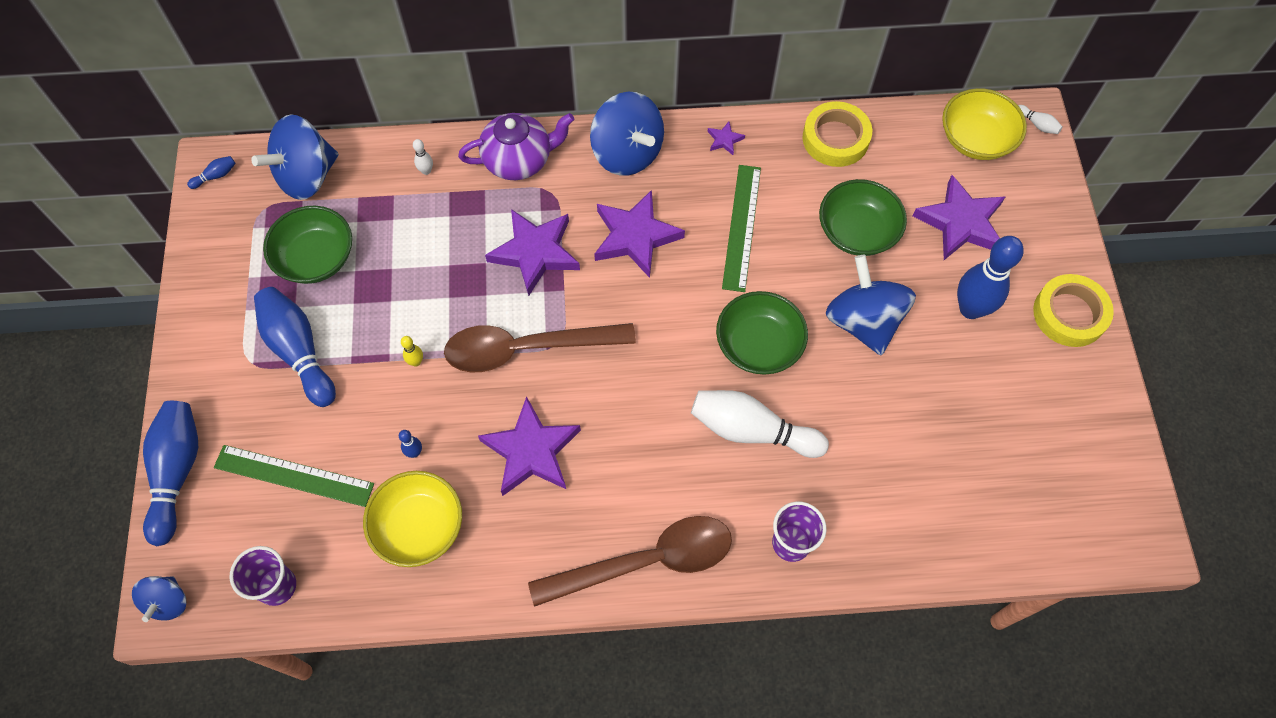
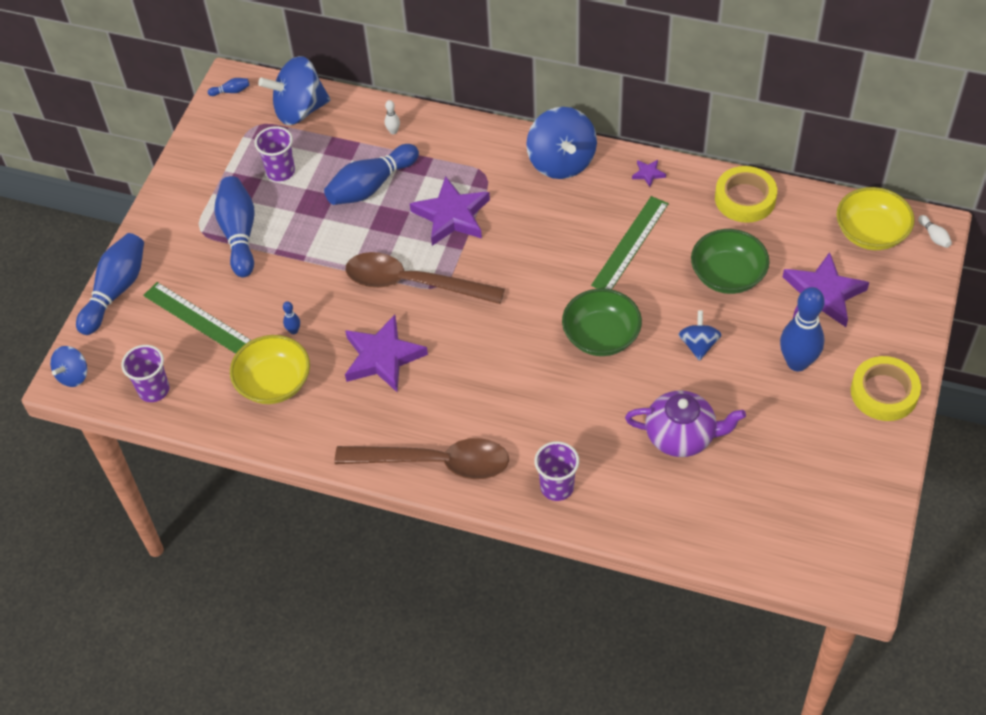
camera: 25 degrees right, 10 degrees down
(316, 258) = (280, 171): green bowl -> purple cup
(416, 362) = (323, 267): yellow bowling pin -> none
(429, 245) = (371, 186): none -> blue bowling pin
(519, 160) = (470, 143): purple teapot -> purple teapot (681, 436)
(635, 236) = (538, 226): purple star -> none
(752, 430) = (564, 397): white bowling pin -> none
(863, 321) = (698, 345): blue spinning top -> blue spinning top, size x0.55

